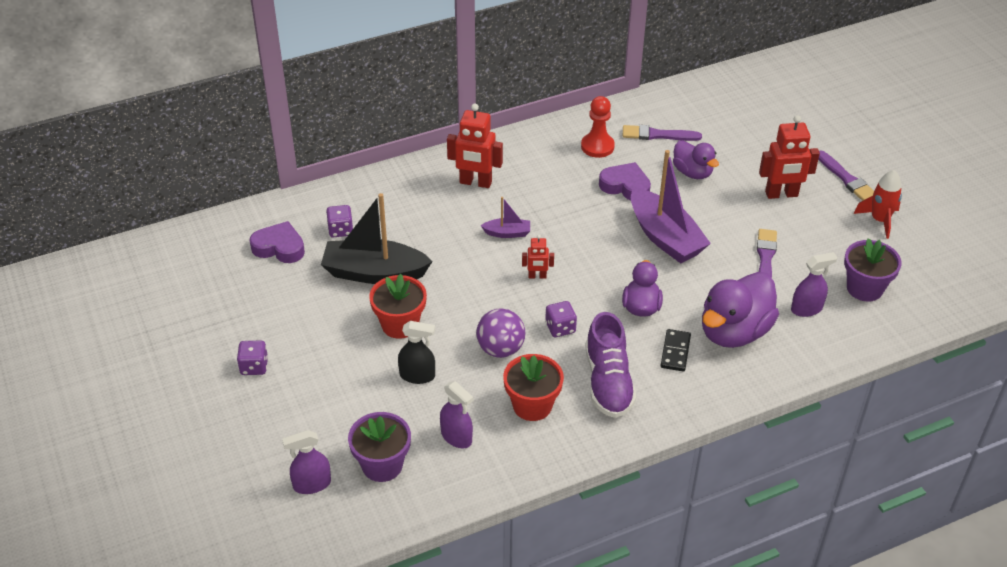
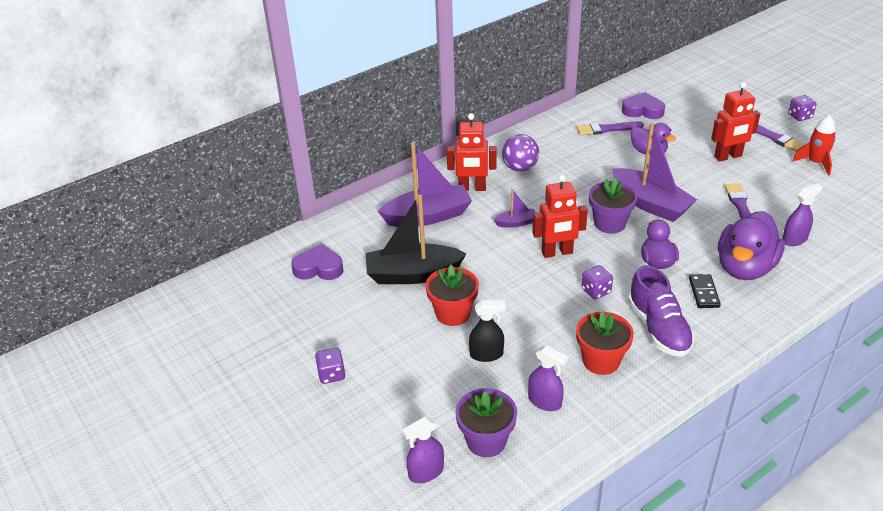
camera: 10 degrees left, 5 degrees down
(340, 230) = (369, 245): purple dice -> purple dice (800, 116)
(415, 208) = (428, 216): none -> purple boat
(500, 349) = (551, 318): purple ball -> purple ball (520, 168)
(537, 276) = (557, 252): red robot -> red robot, size x1.86
(597, 146) = (562, 145): red pawn -> none
(625, 186) = (599, 171): purple heart -> purple heart (642, 110)
(864, 288) = (832, 215): purple flower pot -> purple flower pot (609, 223)

